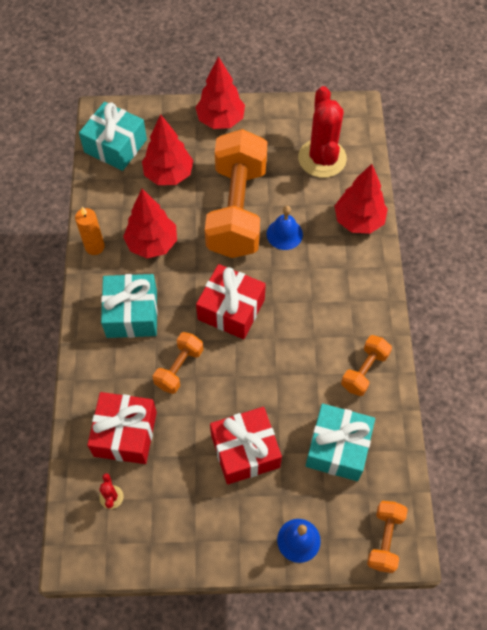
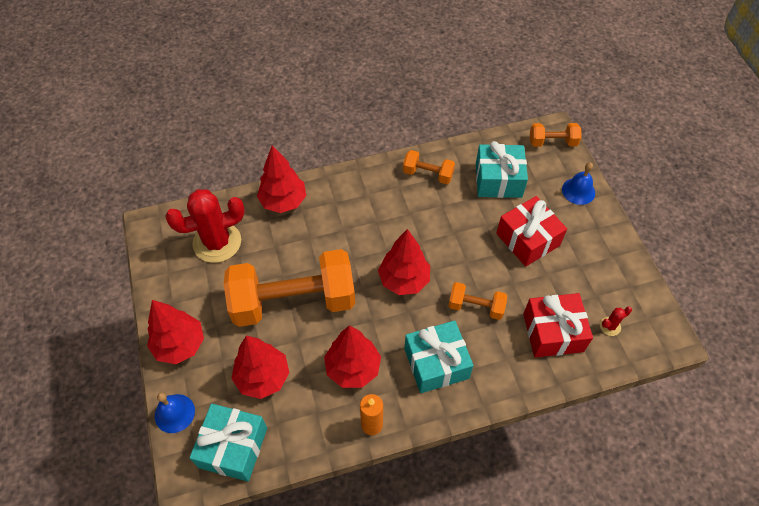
camera: 105 degrees left, 5 degrees down
(231, 309) = (404, 280): red gift -> red tree
(284, 234) = (312, 255): blue bell -> blue bell (174, 413)

